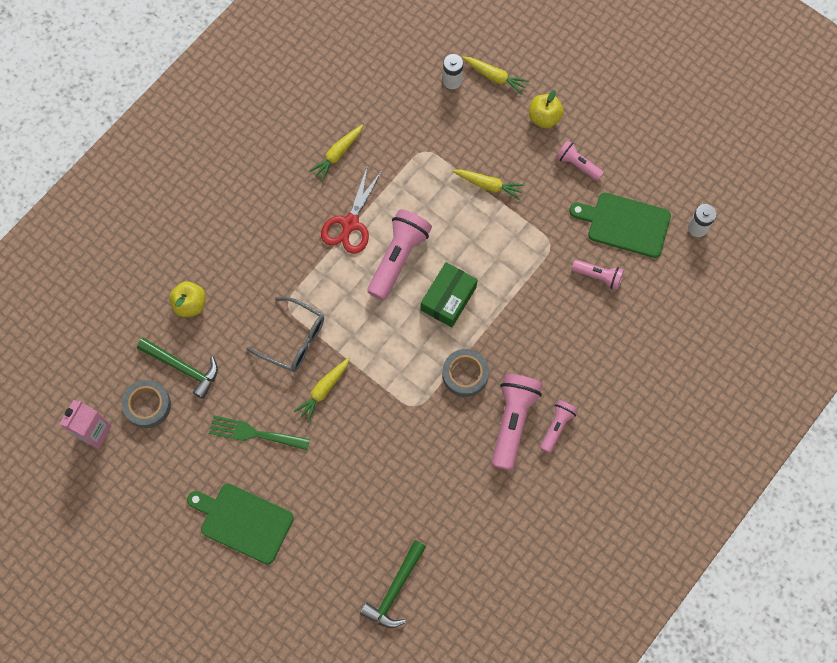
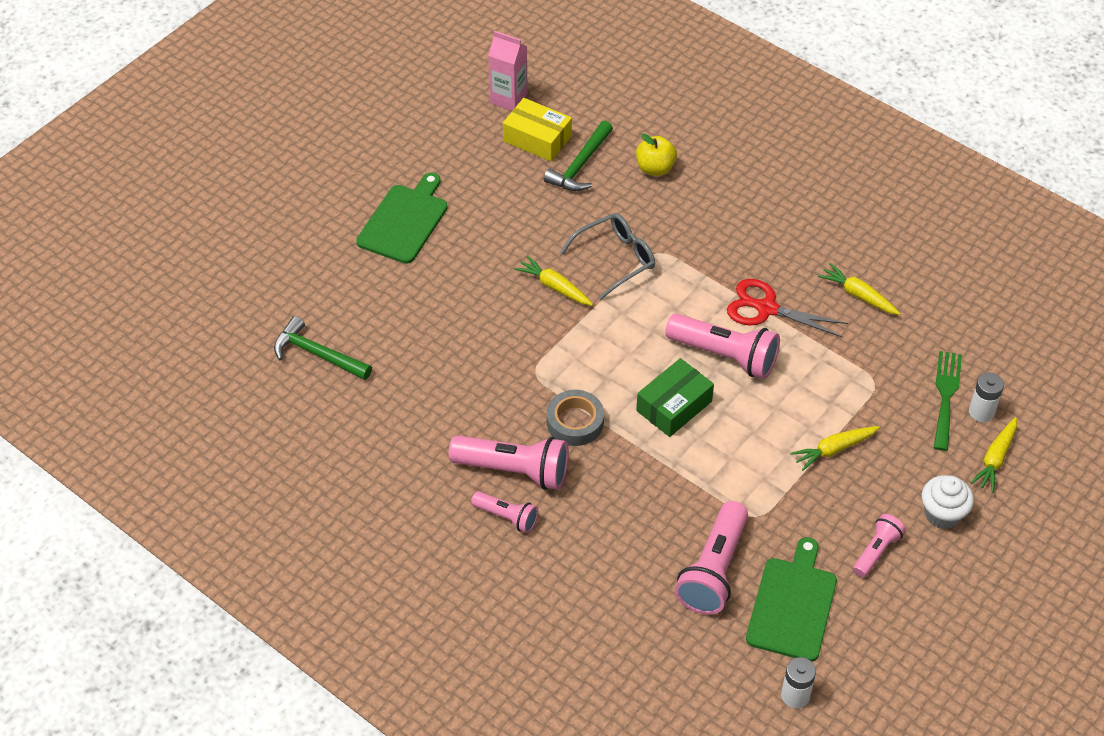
camera: 90 degrees right, 20 degrees down
(147, 405) = (537, 139): grey tape -> yellow box
(254, 433) = (504, 227): green fork -> green fork (946, 395)
(294, 339) = (615, 259): grey glasses -> grey glasses turned 150 degrees counterclockwise
(448, 298) = (674, 406): green box -> green box turned 75 degrees counterclockwise
(488, 185) = (834, 450): yellow carrot -> yellow carrot turned 45 degrees clockwise
(544, 117) = (942, 514): yellow apple -> white cupcake
(598, 276) = (713, 570): pink flashlight -> pink flashlight, size x1.78

